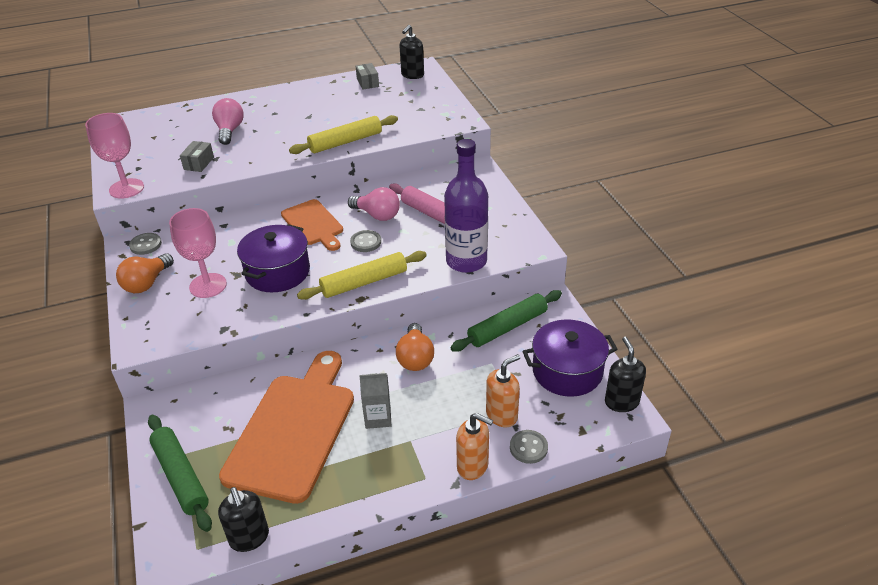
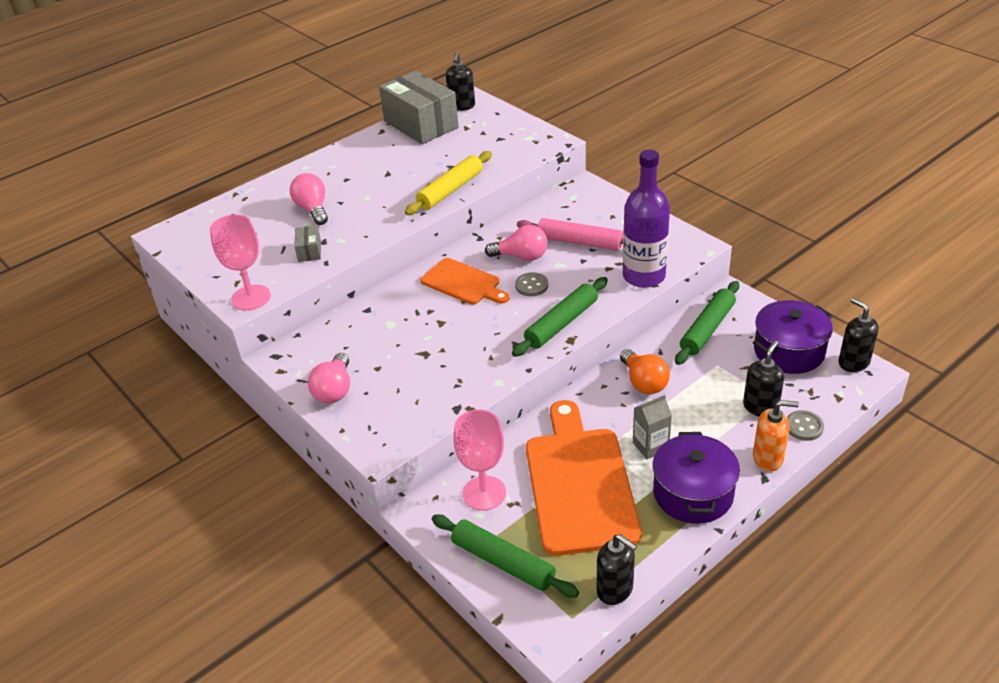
camera: 20 degrees left, 0 degrees up
(145, 245) = (298, 353): grey button -> none
(147, 283) = (334, 390): orange light bulb -> pink light bulb
(208, 285) = (403, 373): pink goblet -> pink goblet (484, 493)
(277, 272) = (466, 339): purple pot -> purple pot (693, 493)
(364, 282) = (561, 323): yellow rolling pin -> green rolling pin
(367, 83) = (421, 124): grey box -> grey box, size x2.40
(502, 415) = (760, 407): orange soap dispenser -> black soap dispenser

